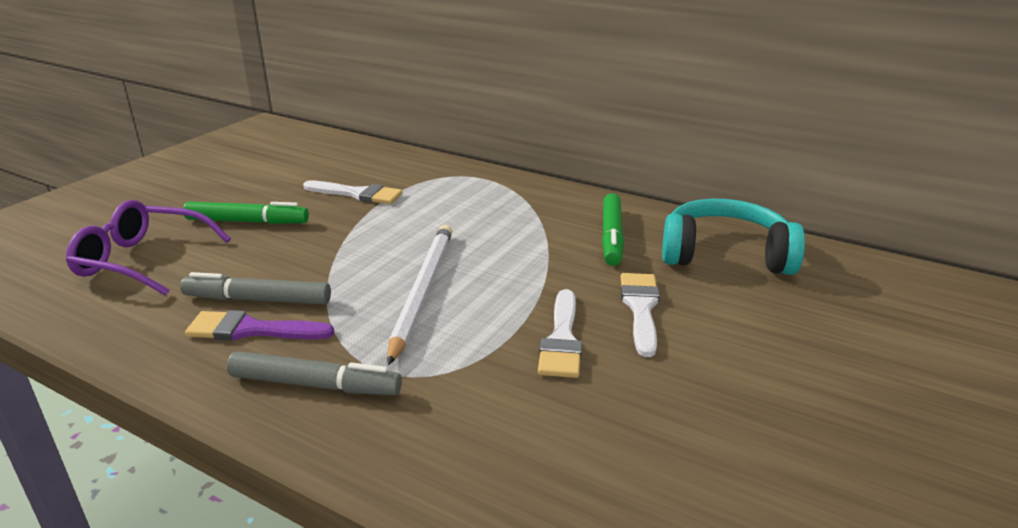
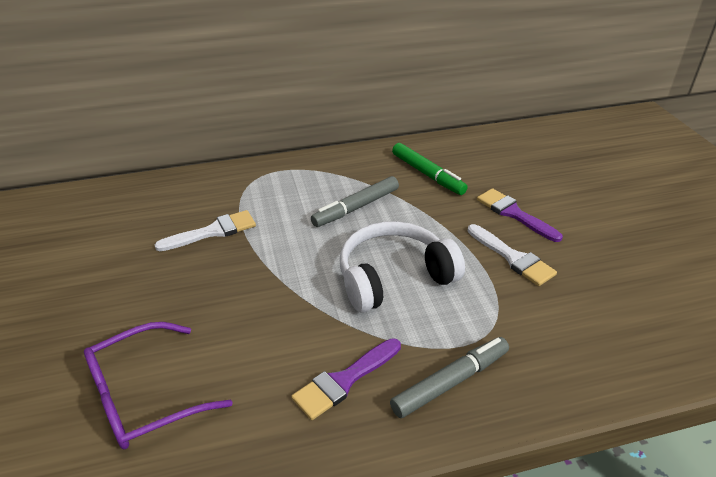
camera: 45 degrees left, 10 degrees up
(247, 221) = (168, 306): green marker -> none
(258, 300) = (305, 358): grey marker -> grey marker (356, 208)
(423, 290) = (394, 277): white pencil -> white headphones
(640, 308) = (514, 214): white brush -> purple brush
(725, 254) = (496, 155): turquoise headphones -> none

